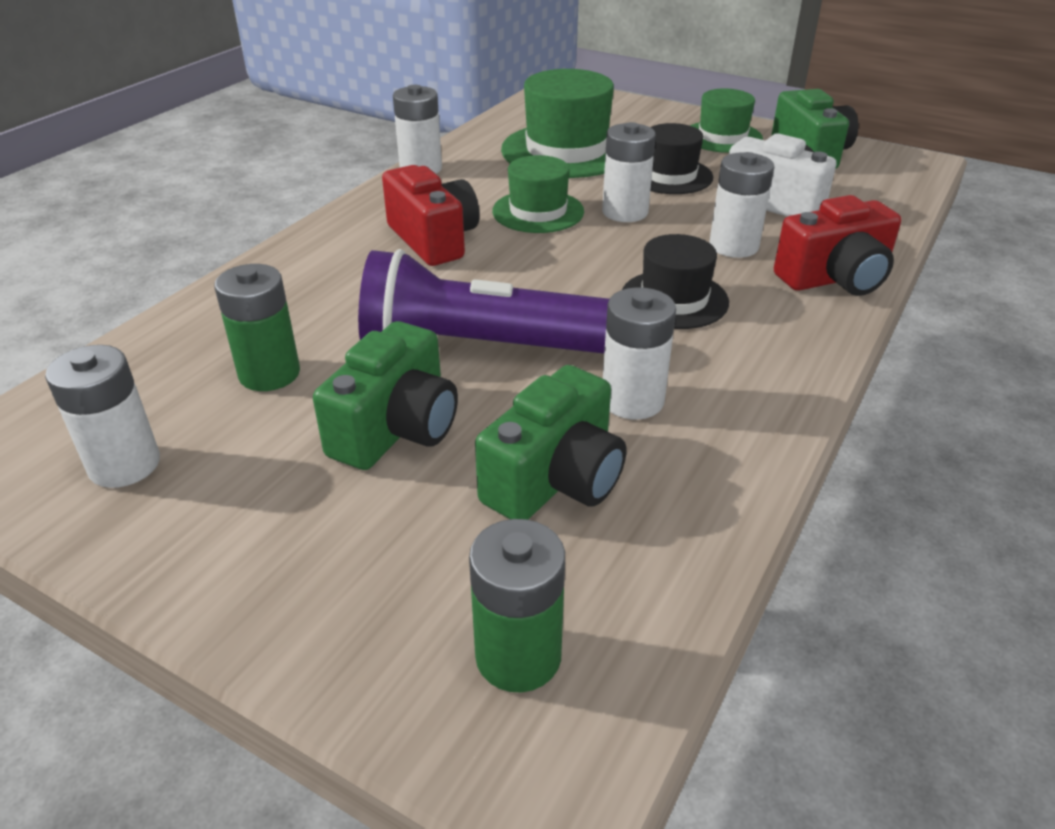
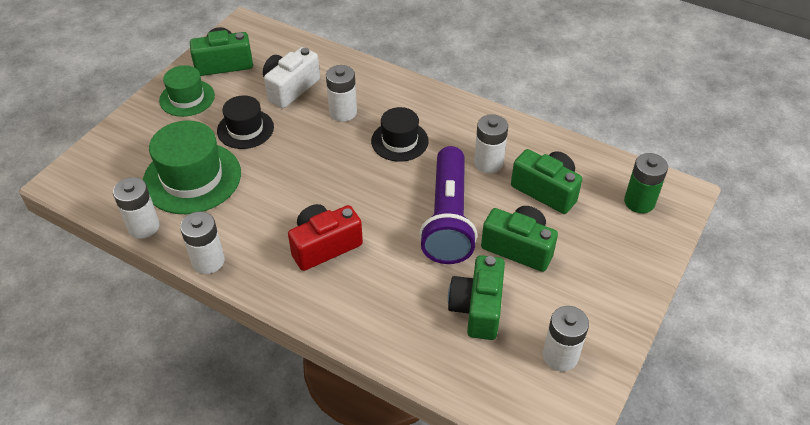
camera: 90 degrees left, 10 degrees up
(269, 373) = (477, 308): green battery -> green camera
(538, 211) = (289, 194): green hat -> none
(625, 212) = (295, 153): white battery -> white battery (143, 226)
(835, 278) = (380, 81): red camera -> none

